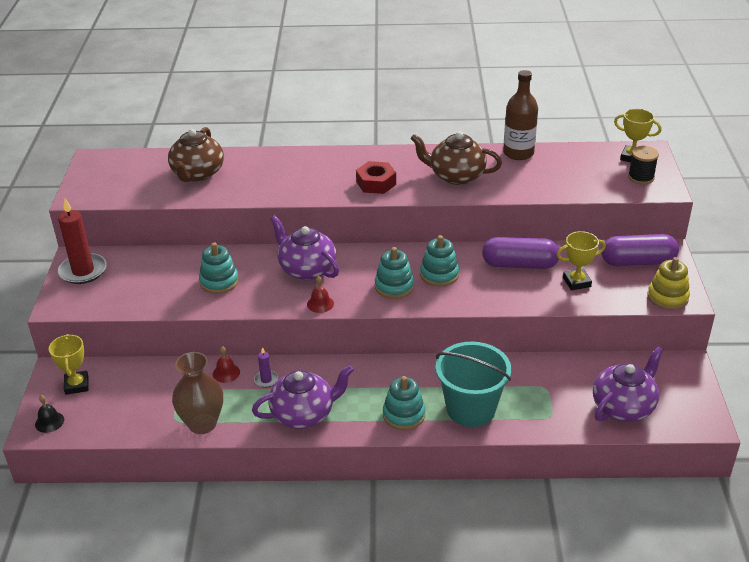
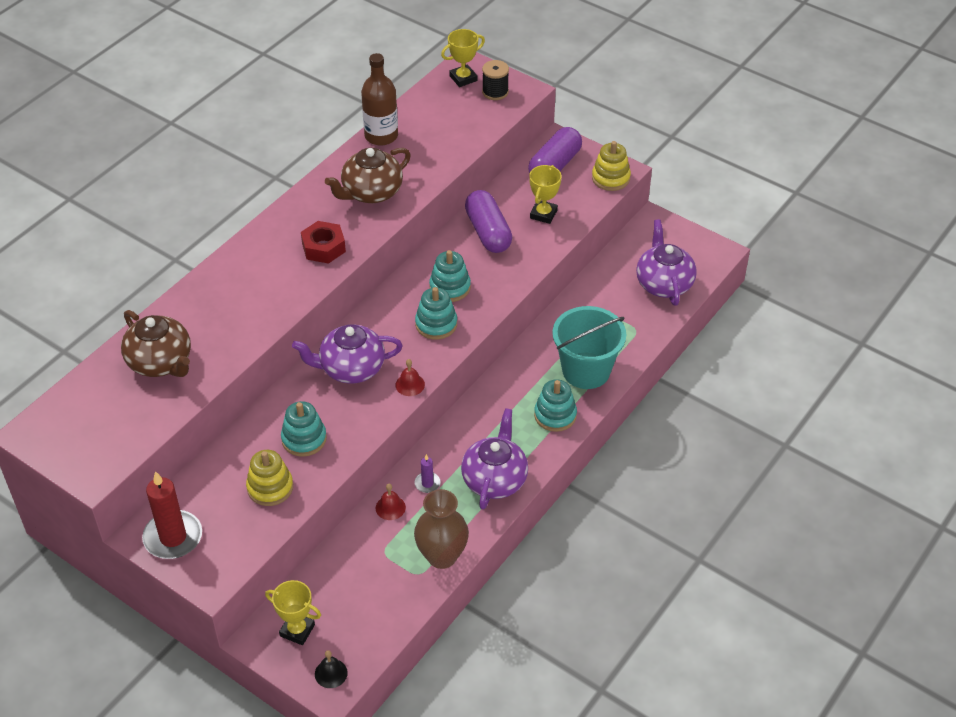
camera: 55 degrees left, 10 degrees up
(161, 289) = (270, 487): none -> yellow stacking toy
(520, 264) = (488, 232): purple capsule -> purple capsule turned 60 degrees counterclockwise

